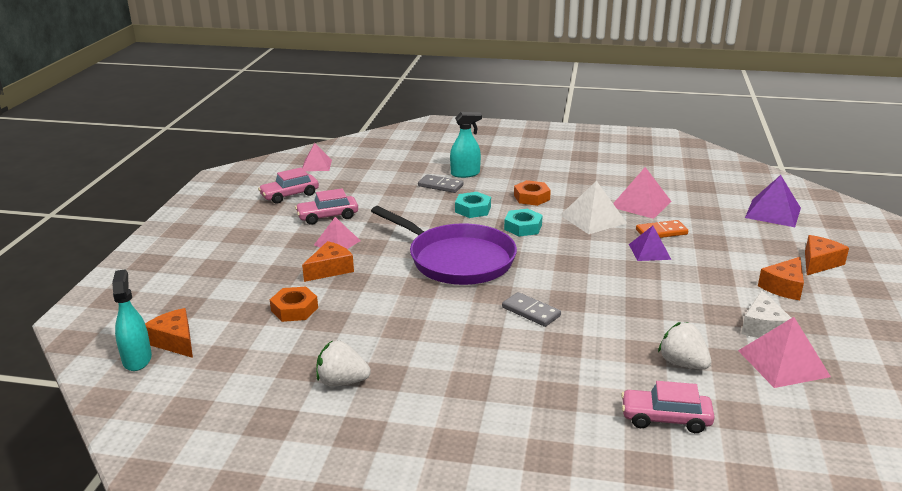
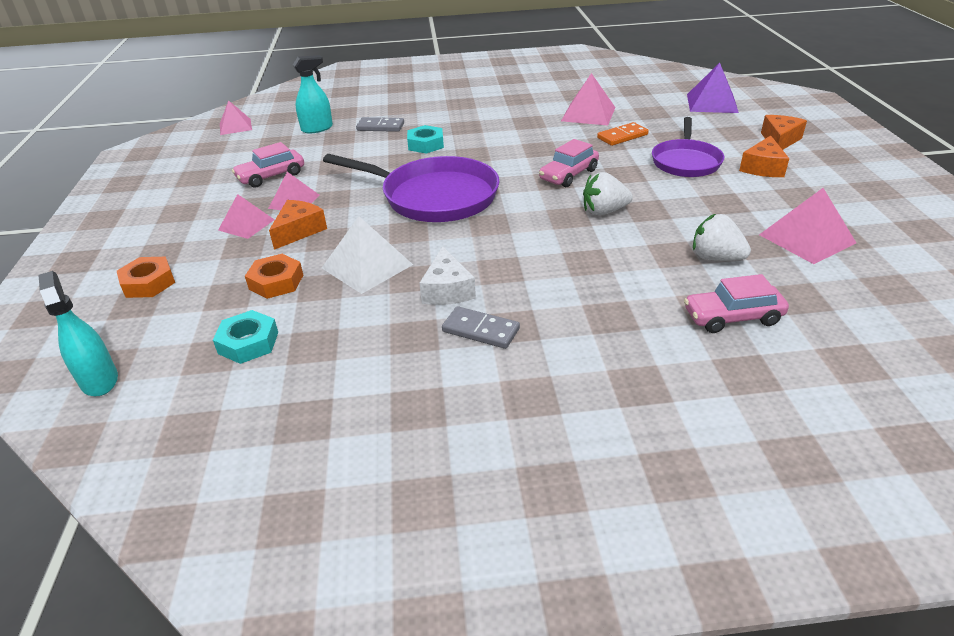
camera: 15 degrees left, 10 degrees up
(175, 341) = (141, 348): orange cheese -> none
(290, 195) = (218, 161): pink car -> pink car (568, 175)
(290, 256) = (246, 225): none -> pink pyramid
(342, 382) = (369, 353): white strawberry -> white strawberry (604, 211)
(465, 174) = (400, 112): turquoise spray bottle -> turquoise spray bottle (317, 128)
(523, 227) = (486, 153): turquoise nut -> turquoise nut (248, 343)
(531, 197) = (479, 124): orange nut -> orange nut (148, 283)
(531, 312) = (538, 235): grey domino -> grey domino (480, 330)
(593, 219) = (550, 134): white pyramid -> white pyramid (367, 266)
(649, 251) = (622, 156): purple pyramid -> none
(709, 268) = (686, 162): none -> purple pan
(763, 327) = (767, 208): white cheese -> white cheese (447, 290)

